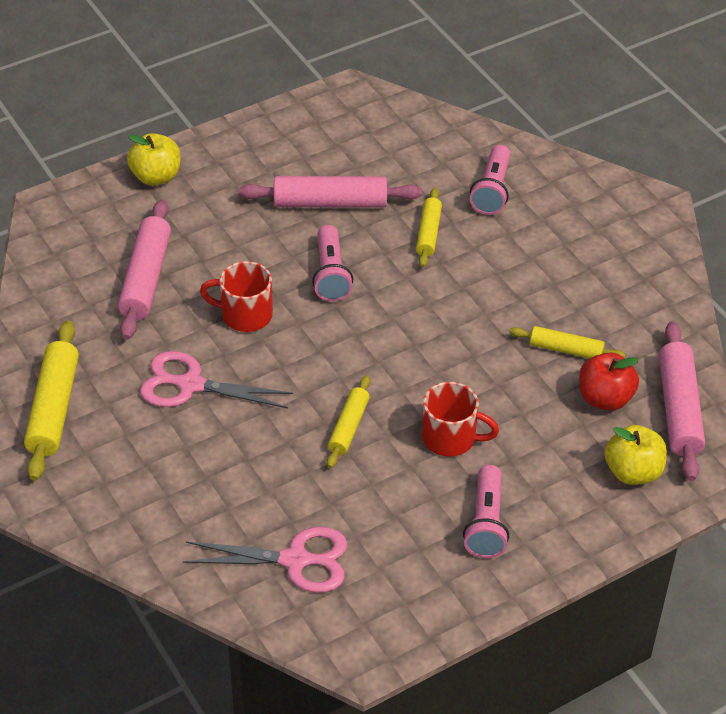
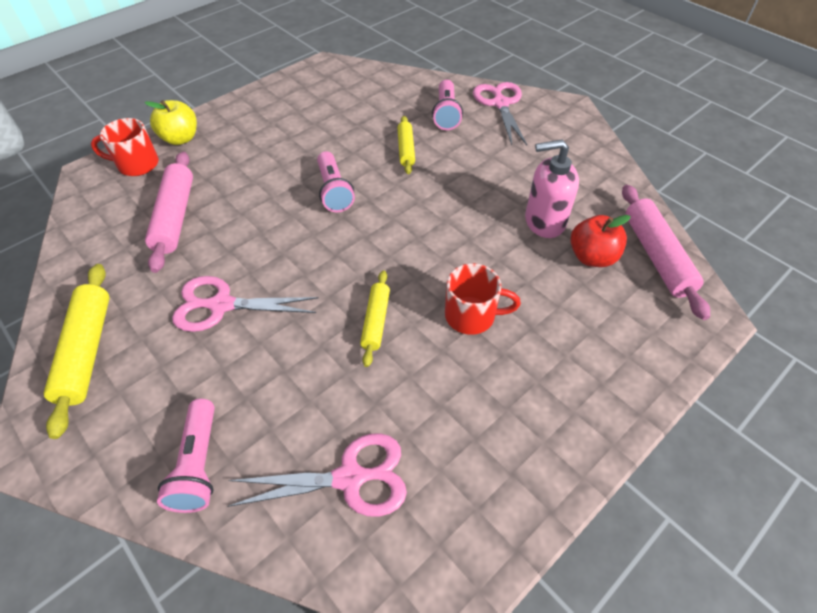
camera: 10 degrees left, 5 degrees up
(245, 315) = (265, 234): red mug -> red mug (137, 164)
(330, 203) = (323, 139): pink rolling pin -> none
(486, 523) = (531, 397): pink flashlight -> pink flashlight (199, 464)
(566, 349) = (544, 221): yellow rolling pin -> pink soap dispenser
(567, 186) = (500, 104): none -> pink scissors
(633, 472) = (643, 319): yellow apple -> none

